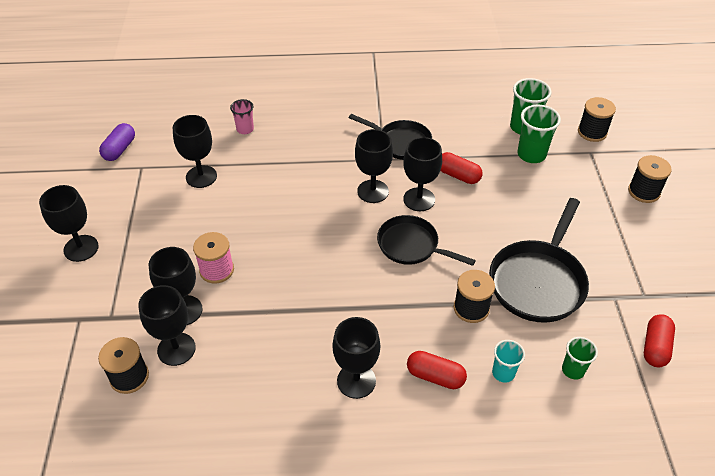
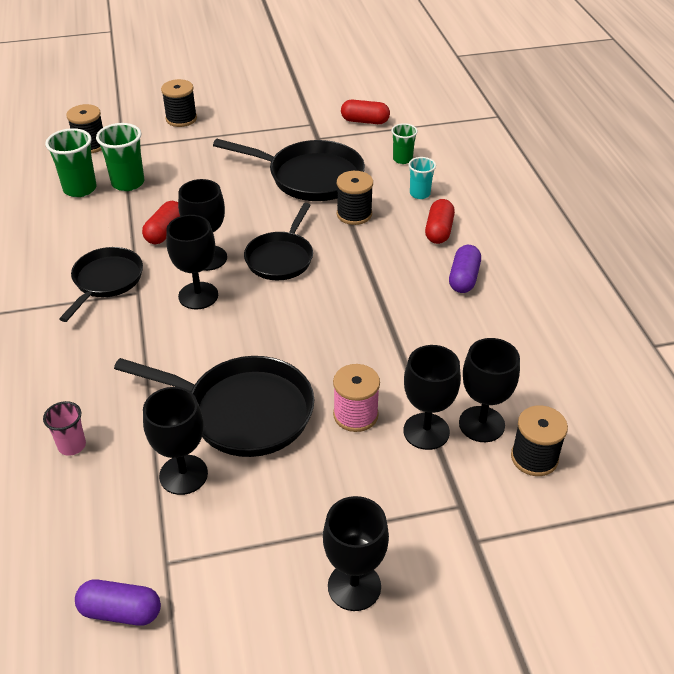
camera: 100 degrees left, 5 degrees down
(244, 208) = (242, 411): none -> black pan
(356, 381) = (464, 278): black goblet -> purple capsule

